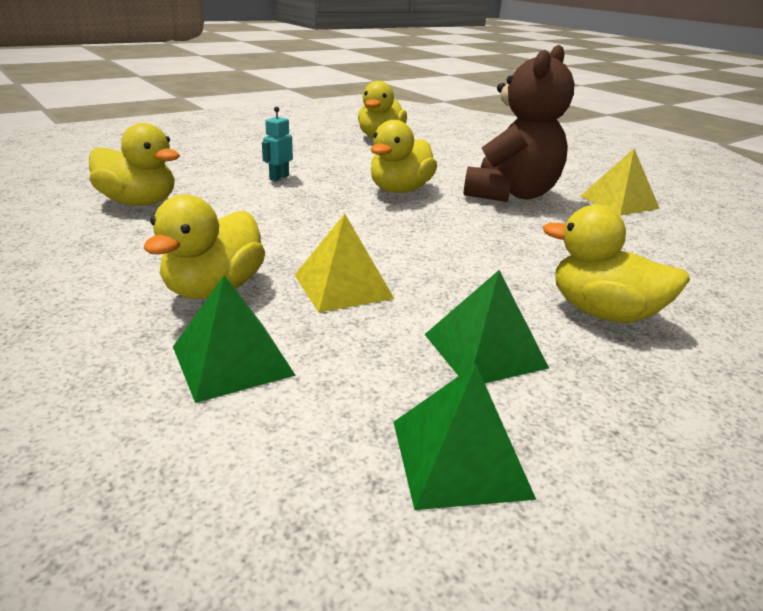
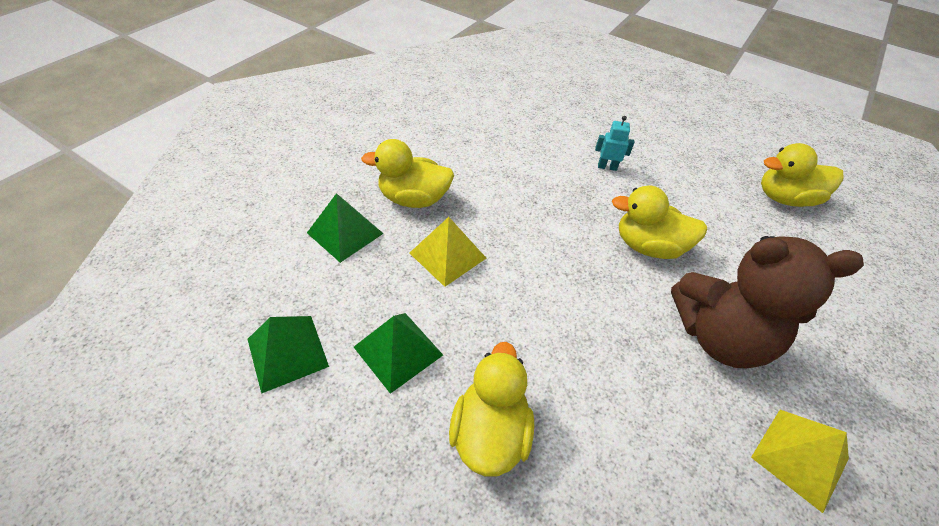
camera: 70 degrees right, 20 degrees up
(139, 202) = (506, 123): yellow duck -> none

